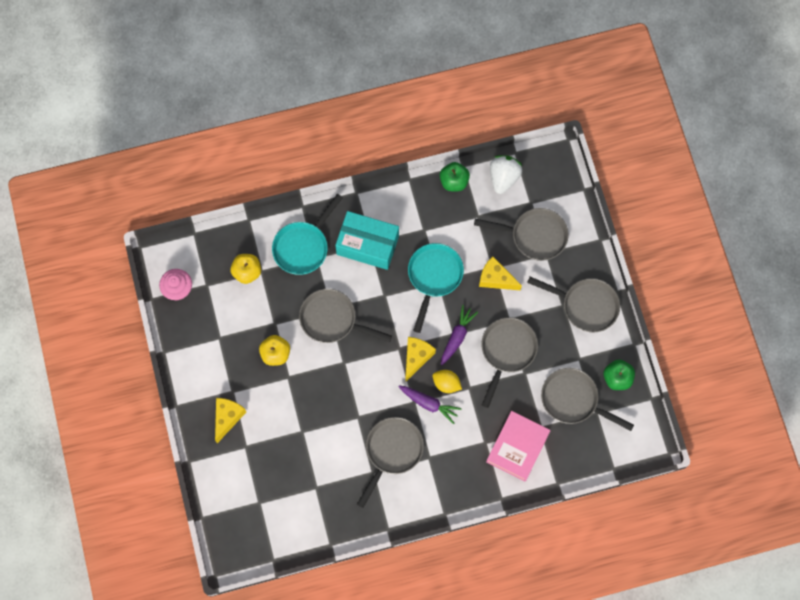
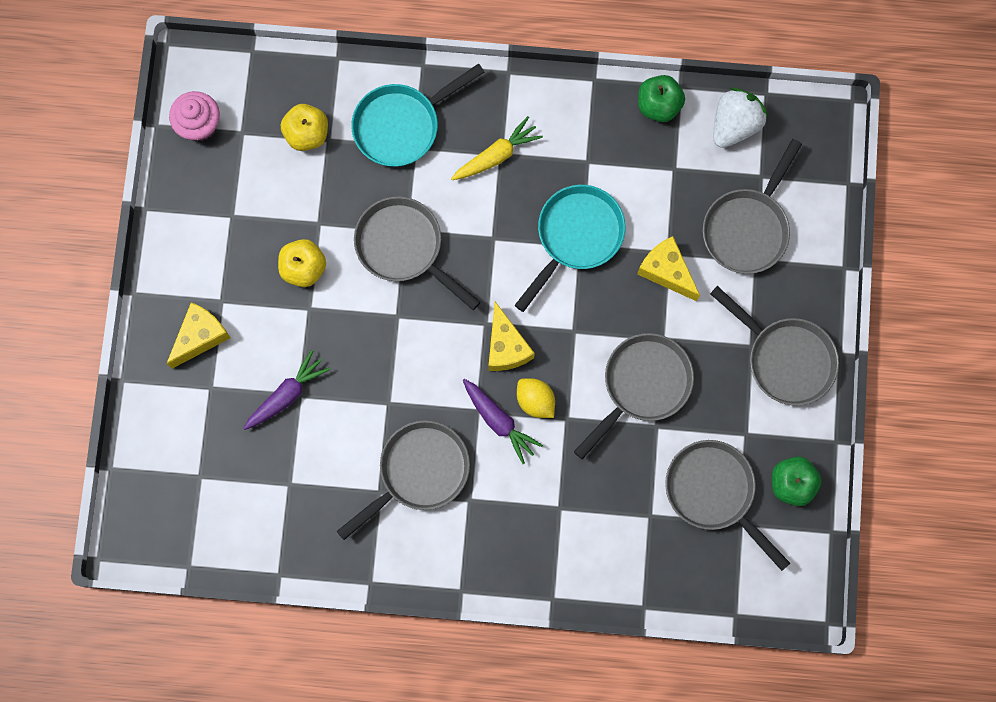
camera: 20 degrees right, 5 degrees up
(367, 245) = (496, 155): turquoise box -> yellow carrot
(416, 357) = (506, 346): yellow cheese -> yellow cheese turned 120 degrees clockwise
(457, 337) = (577, 337): purple carrot -> purple carrot (287, 395)
(517, 447) = (605, 532): pink book -> none
(534, 236) = (748, 228): grey pan -> grey pan turned 90 degrees clockwise

